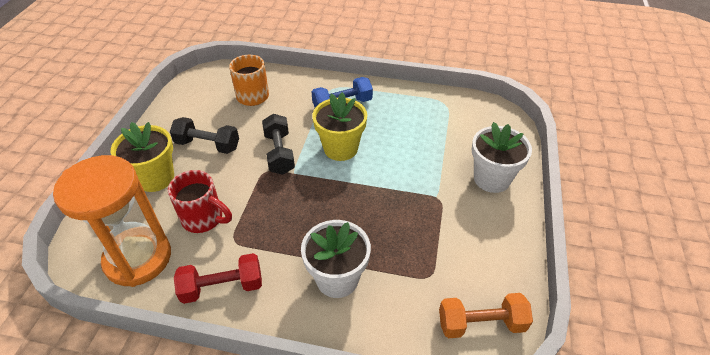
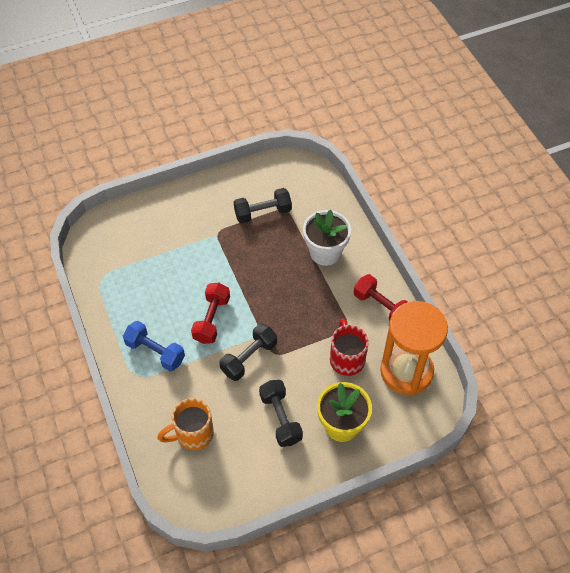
camera: 125 degrees left, 10 degrees up
(340, 148) = (211, 319): yellow flower pot -> red dumbbell
(440, 252) = (263, 213): none -> black dumbbell
(481, 324) = (296, 175): orange dumbbell -> none
(491, 179) = (174, 212): white flower pot -> none

